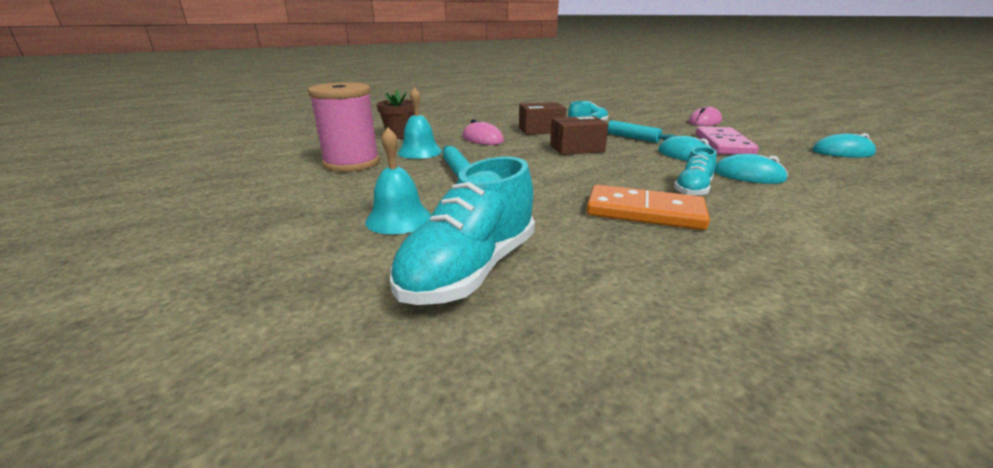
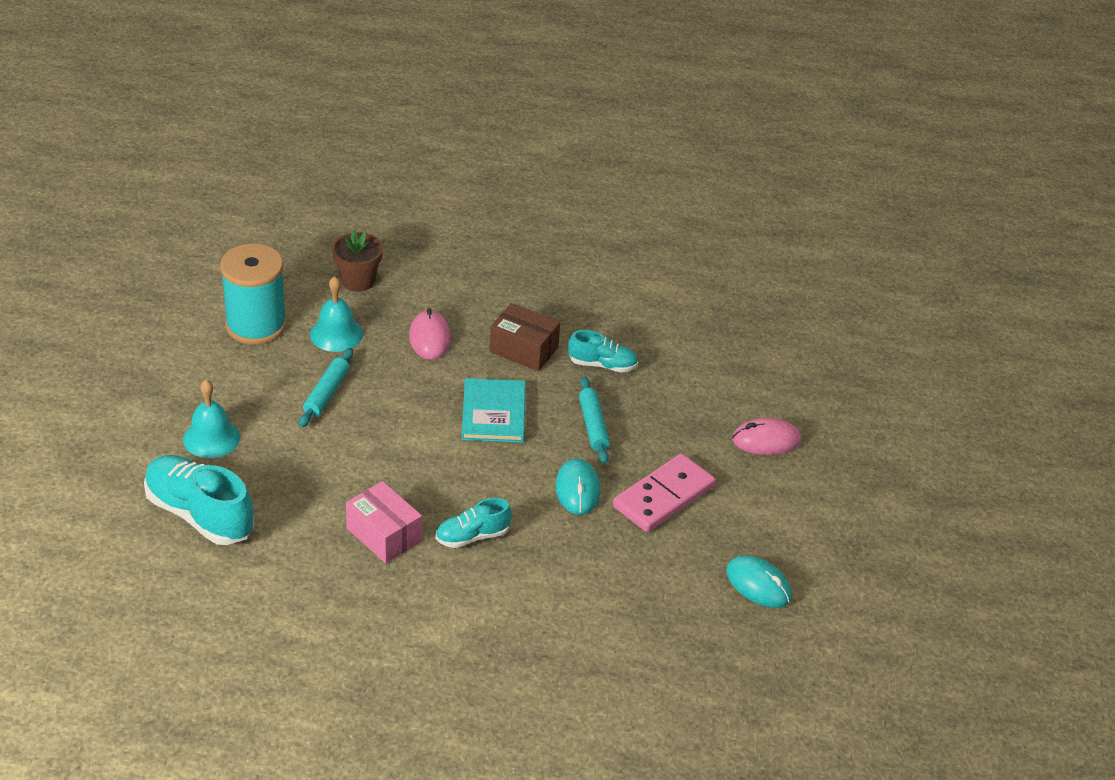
camera: 35 degrees right, 15 degrees up
(352, 163) = (256, 325): pink spool -> turquoise spool
(470, 270) = (199, 514): turquoise shoe -> turquoise shoe turned 60 degrees clockwise
(576, 148) = (493, 413): brown box -> turquoise book
(644, 212) = (384, 535): orange domino -> pink box
(748, 175) = (563, 551): turquoise mouse -> none

